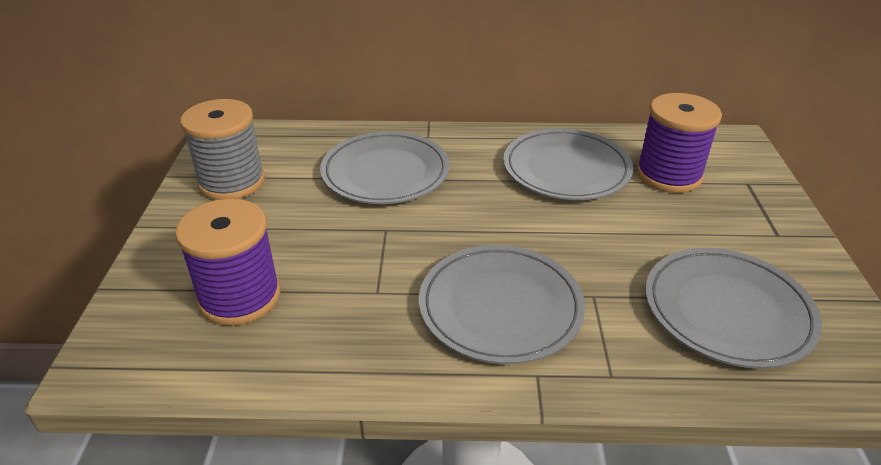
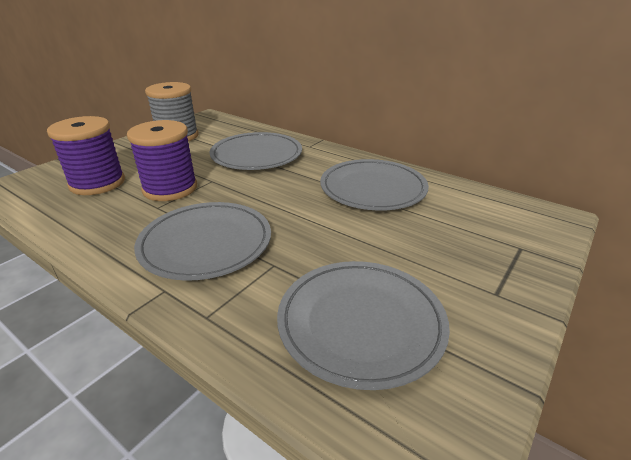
camera: 35 degrees right, 5 degrees down
(668, 175) = (451, 218): purple spool -> purple spool (170, 188)

